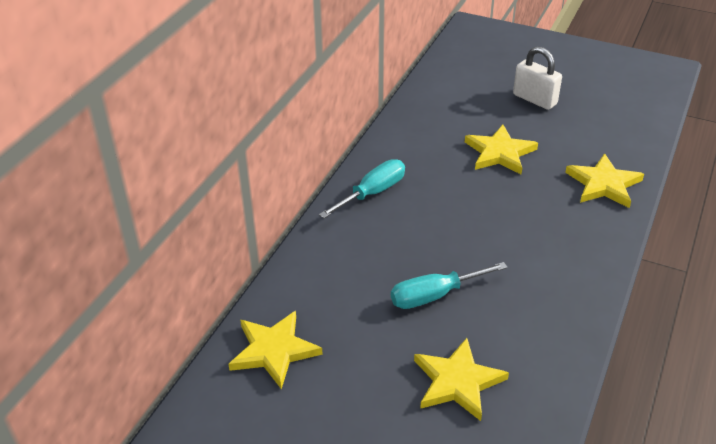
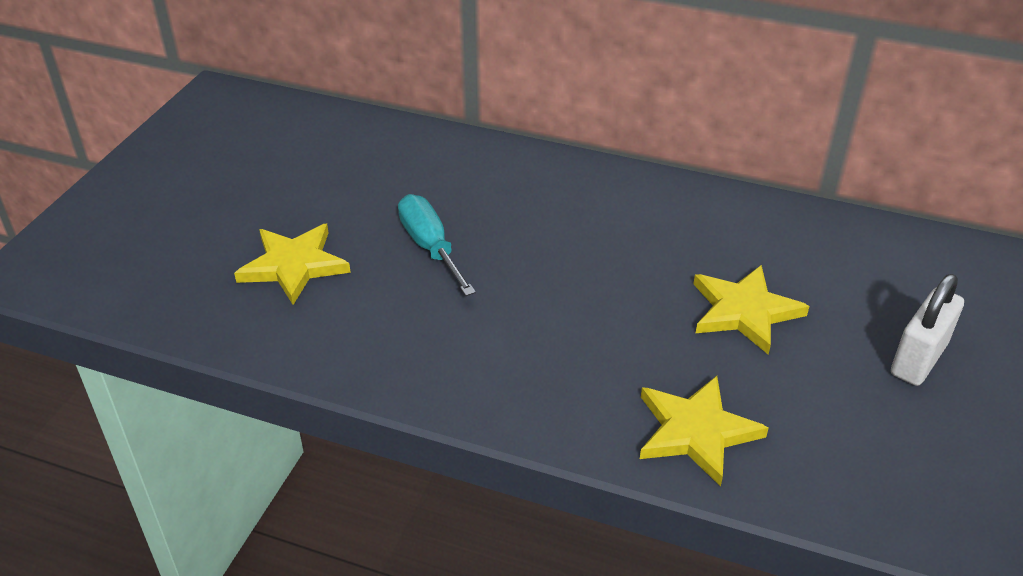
camera: 85 degrees right, 0 degrees up
(274, 350) = (350, 140): yellow star -> none
(372, 193) = (617, 192): turquoise screwdriver -> none

